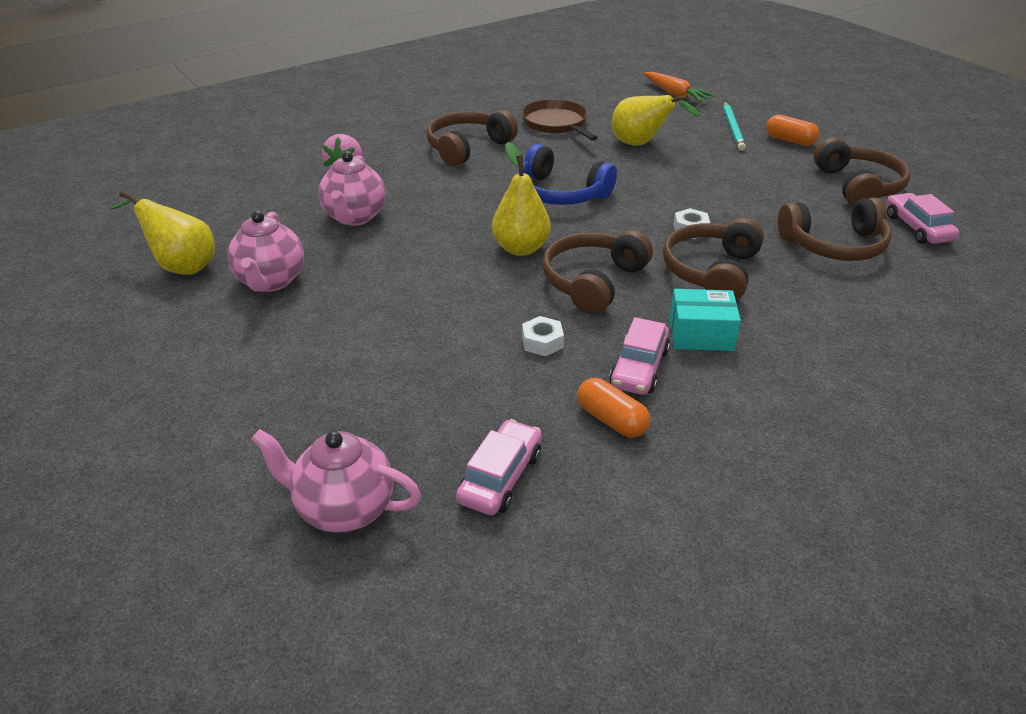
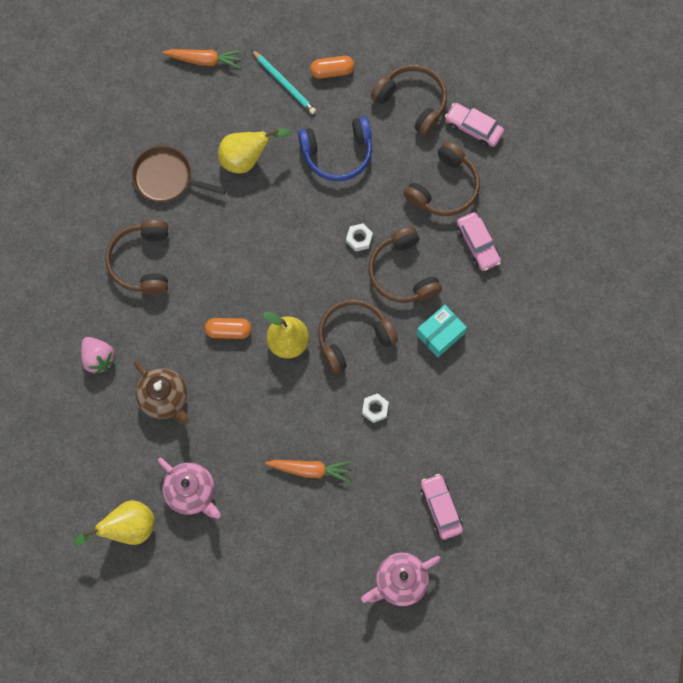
camera: 45 degrees left, 35 degrees up
(355, 217) = (165, 399): pink teapot -> brown teapot
(403, 340) = (310, 470): none -> orange carrot
(560, 193) = (254, 264): blue headphones -> blue headphones (337, 153)
(593, 282) = (353, 337): brown headphones -> brown headphones turned 75 degrees clockwise
(611, 420) = (453, 433): orange capsule -> orange capsule (228, 331)
(639, 368) = (434, 386): pink car -> pink car (477, 244)

